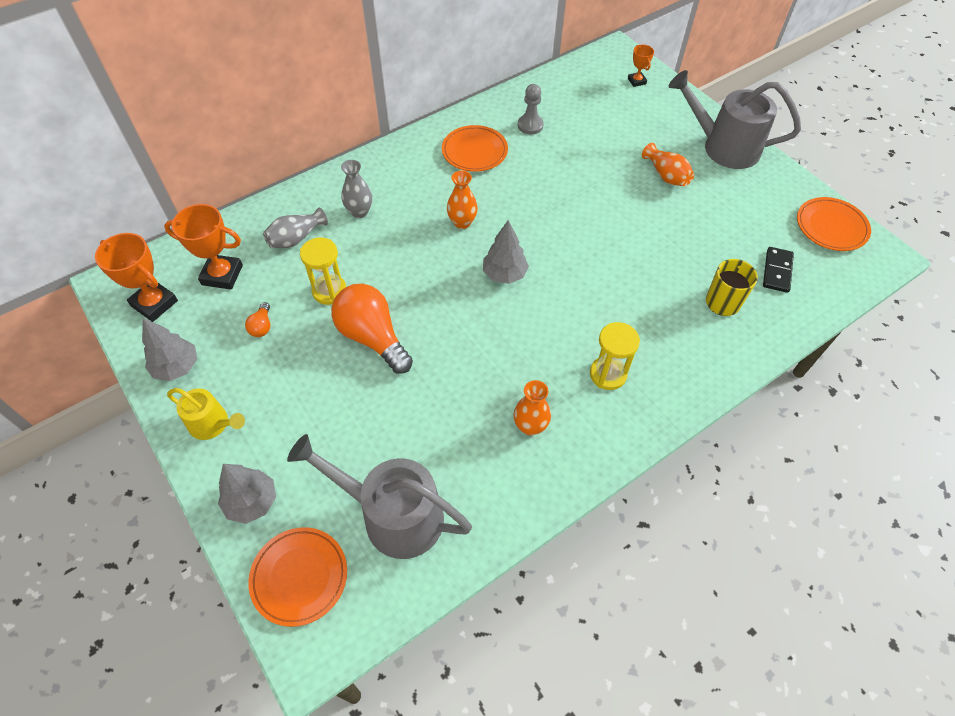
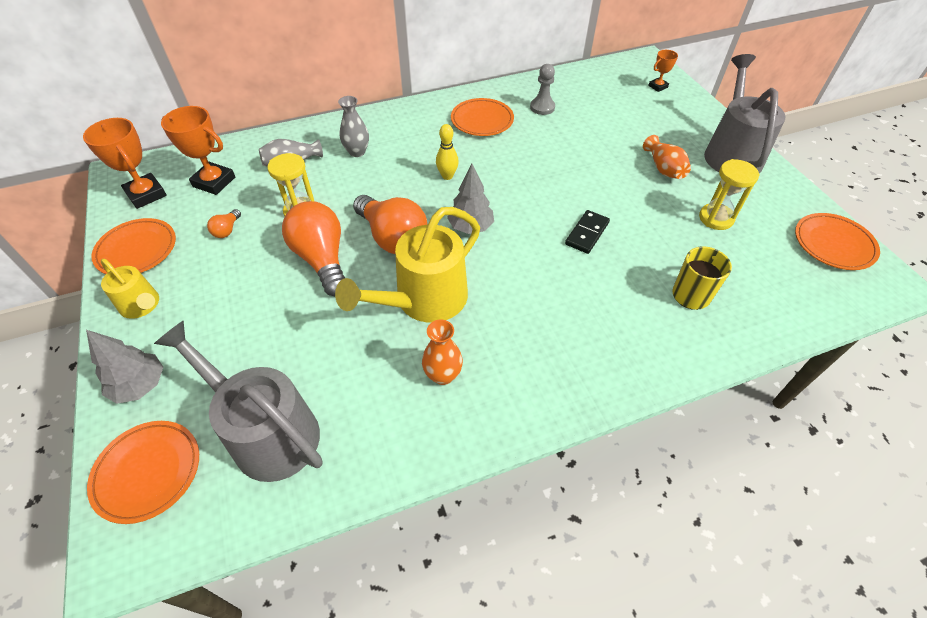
camera: 15 degrees right, 5 degrees down
(177, 367) = (137, 250): grey tree -> orange plate
(433, 300) = (393, 237): none -> orange light bulb
(462, 222) = (447, 176): orange vase -> yellow bowling pin
(487, 358) = (424, 300): none -> yellow watering can
(608, 374) = (543, 341): yellow hourglass -> yellow hourglass (716, 218)
(636, 81) = (658, 86): orange trophy -> orange trophy turned 60 degrees clockwise
(724, 147) = (731, 153): grey watering can -> grey watering can turned 60 degrees clockwise
(777, 271) = (760, 276): black domino -> black domino (587, 233)

